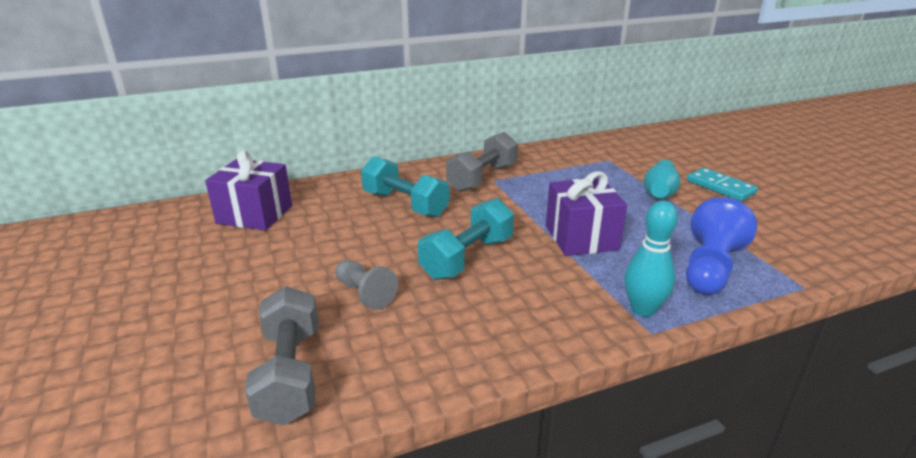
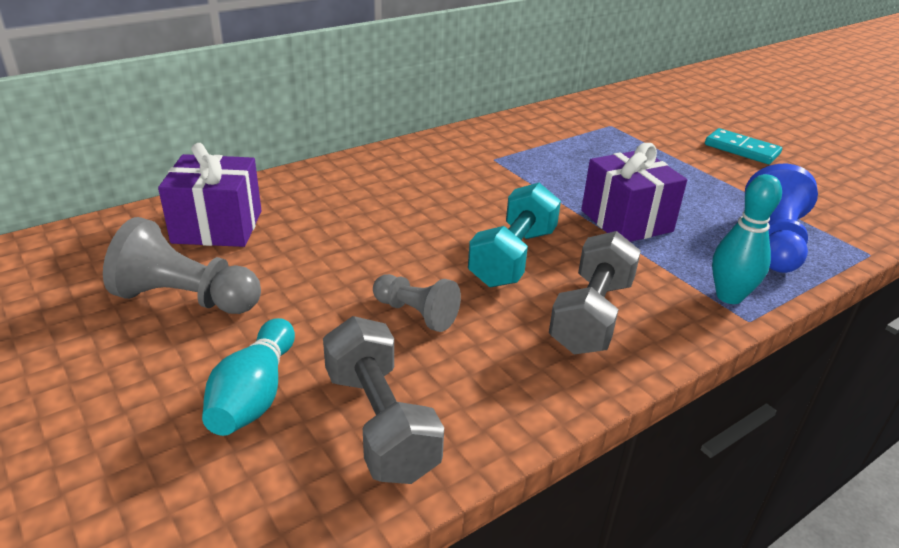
camera: 15 degrees left, 5 degrees up
(203, 264) = (186, 299): none -> grey pawn
(405, 204) = (404, 197): turquoise dumbbell -> none
(482, 178) = (479, 157): grey dumbbell -> grey dumbbell (591, 315)
(659, 192) = (682, 160): turquoise bowling pin -> turquoise bowling pin (254, 395)

